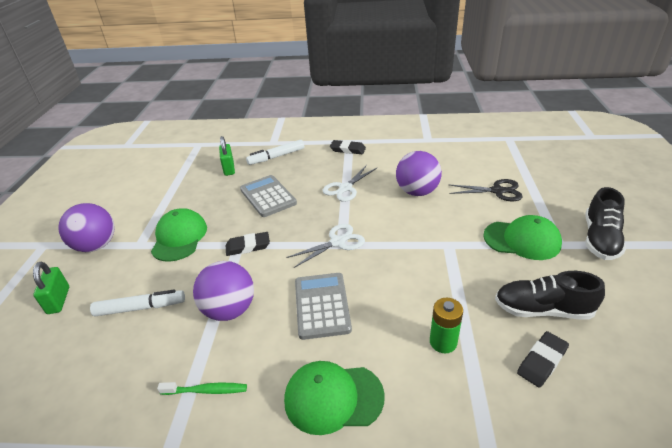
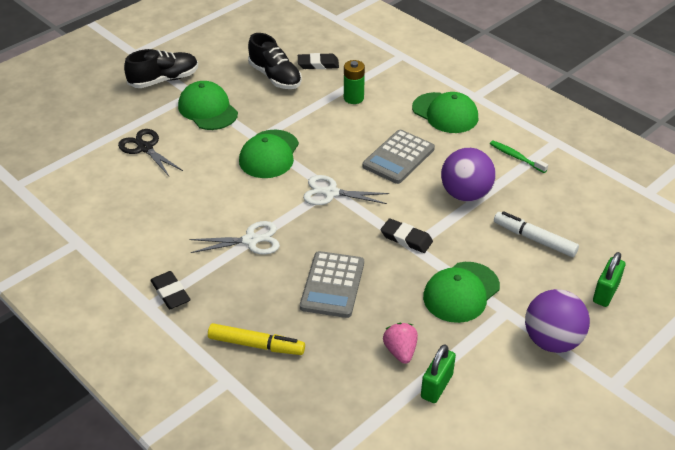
camera: 140 degrees left, 5 degrees up
(196, 192) = (400, 351): none -> pink strawberry
(229, 169) = (330, 366): green padlock -> green padlock (436, 386)
(276, 157) = (256, 345): white marker -> yellow marker
(417, 192) = (201, 191): purple ball -> none
(420, 239) = (269, 154): none -> green cap

